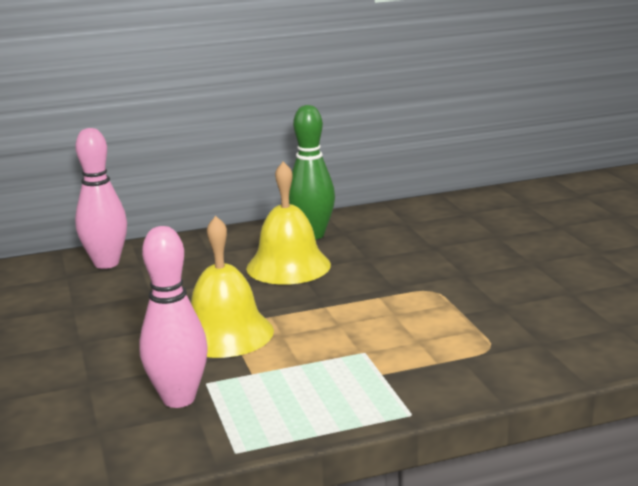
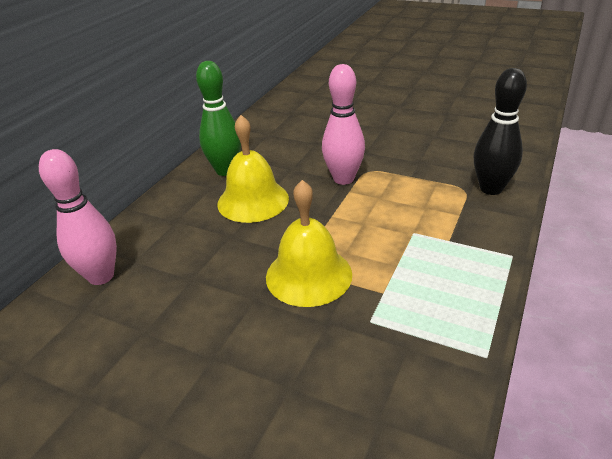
camera: 45 degrees left, 15 degrees up
(179, 399) = (378, 347): pink bowling pin -> pink bowling pin (343, 179)
(519, 360) = (491, 189): none -> black bowling pin

